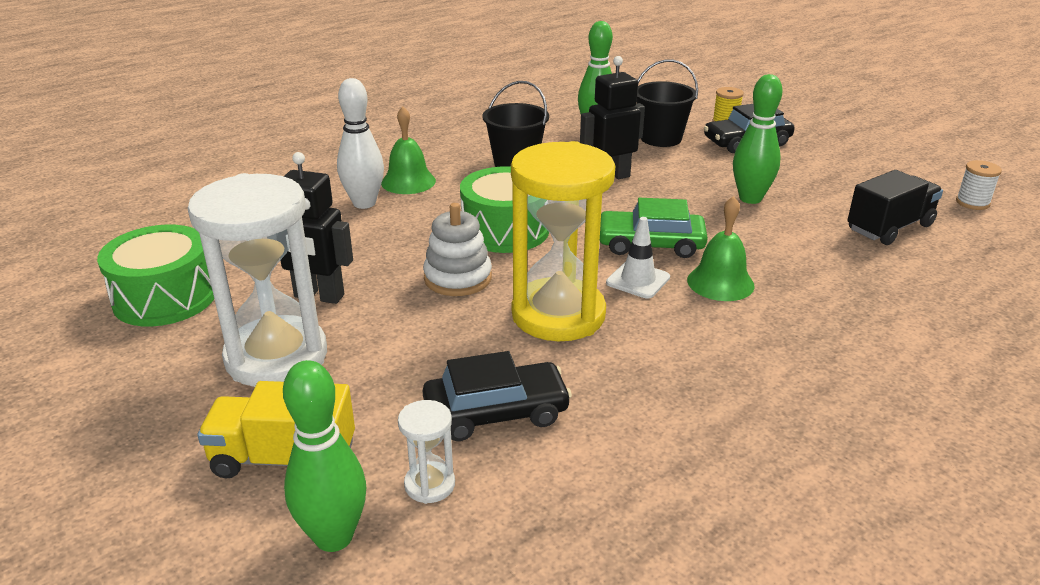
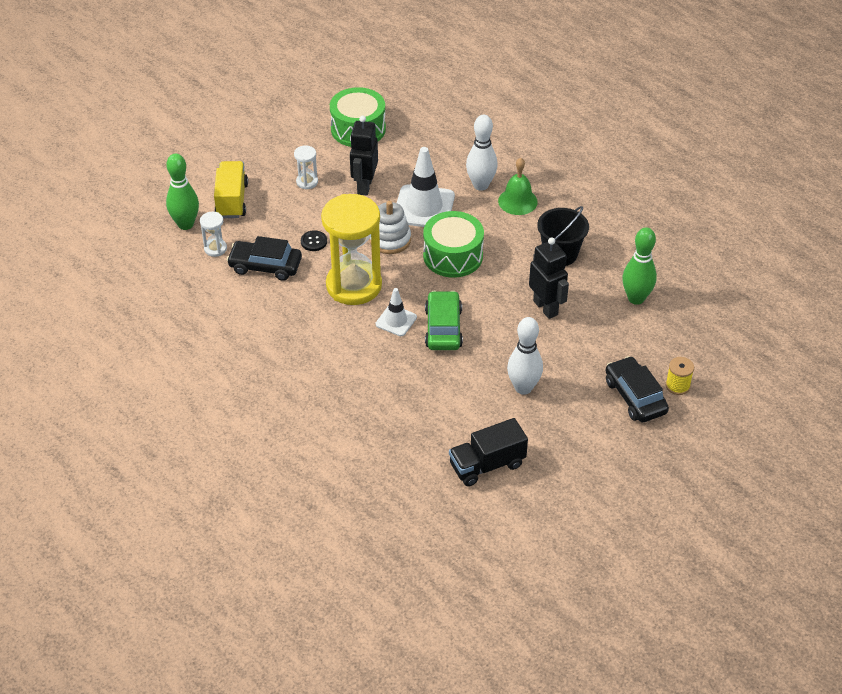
camera: 85 degrees right, 15 degrees up
(276, 357) = (307, 182): white hourglass -> white hourglass, size x0.42
(393, 247) = (424, 207): none -> white traffic cone
(442, 353) = (314, 241): none -> black button
(496, 412) = (265, 266): black car -> black car turned 120 degrees clockwise
(661, 138) = (630, 340): black bucket -> none
(720, 282) = (397, 360): green bell -> none
(750, 198) = (523, 388): green bowling pin -> white bowling pin
(889, 228) = (487, 465): black truck -> black truck turned 105 degrees clockwise
(972, 203) = (540, 530): white spool -> none

